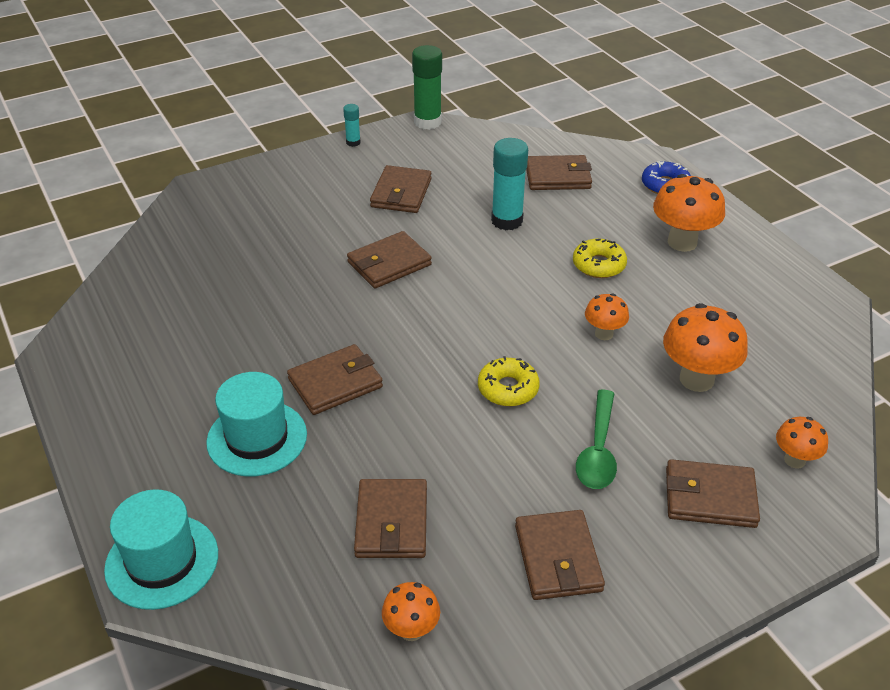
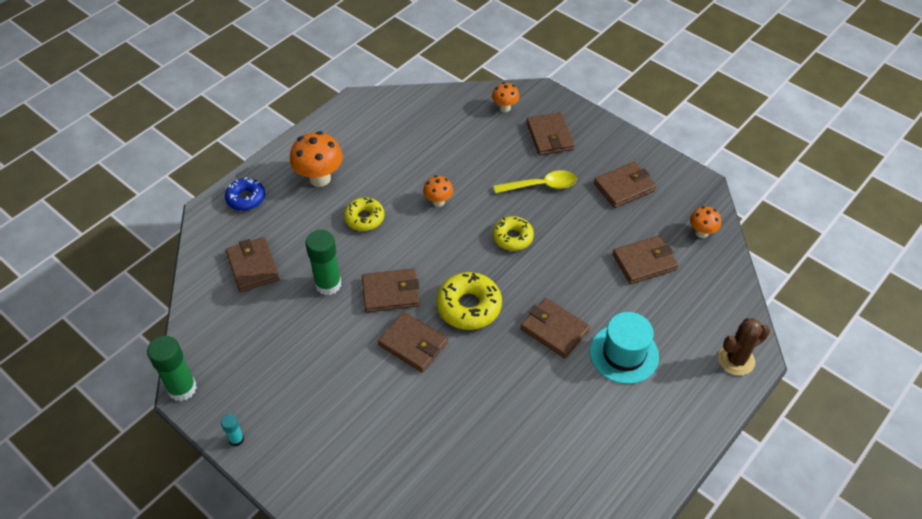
camera: 110 degrees left, 10 degrees up
(162, 561) = (736, 360): turquoise hat -> brown cactus
(401, 193) = (312, 369): brown wallet -> brown wallet (390, 292)
(415, 318) = (469, 306): none -> yellow donut
(507, 221) = (328, 284): turquoise glue stick -> green glue stick
(598, 450) = (541, 185): green spoon -> yellow spoon
(696, 379) = (460, 153): orange mushroom -> none

